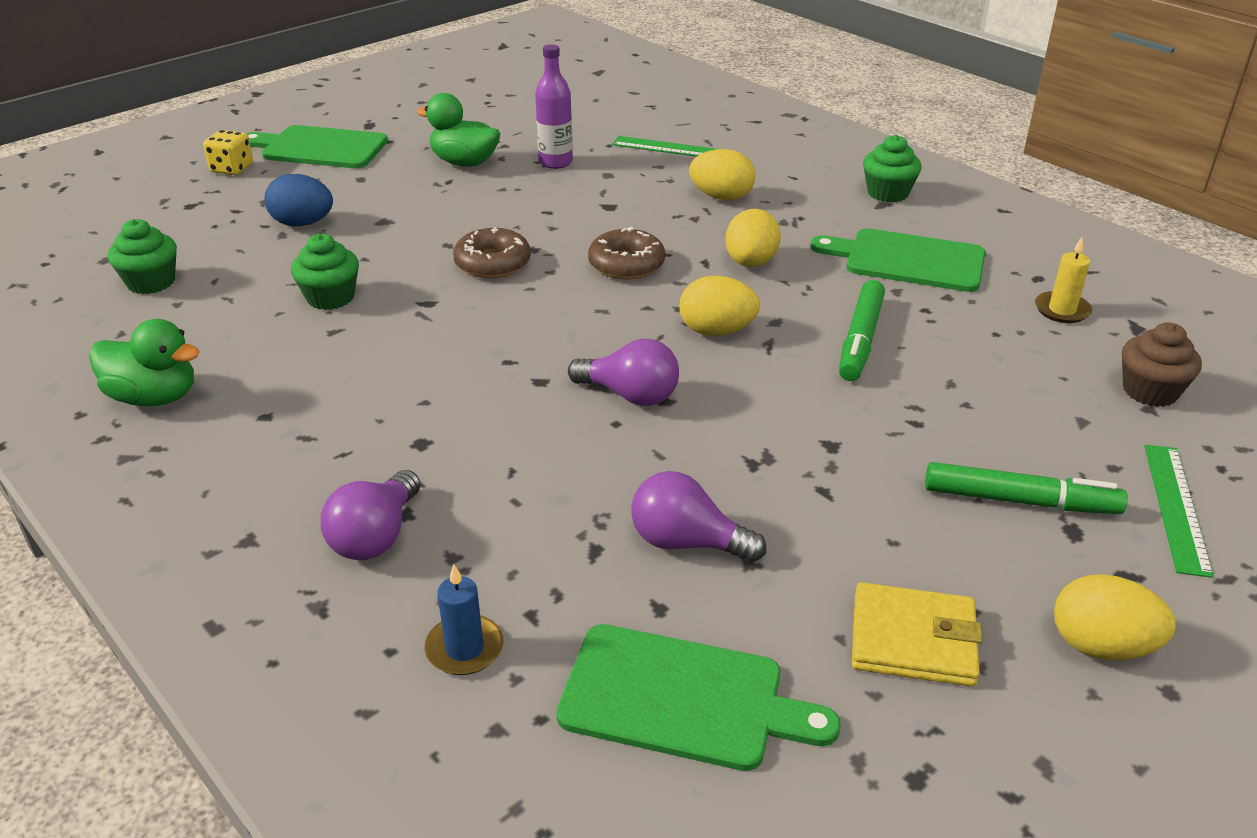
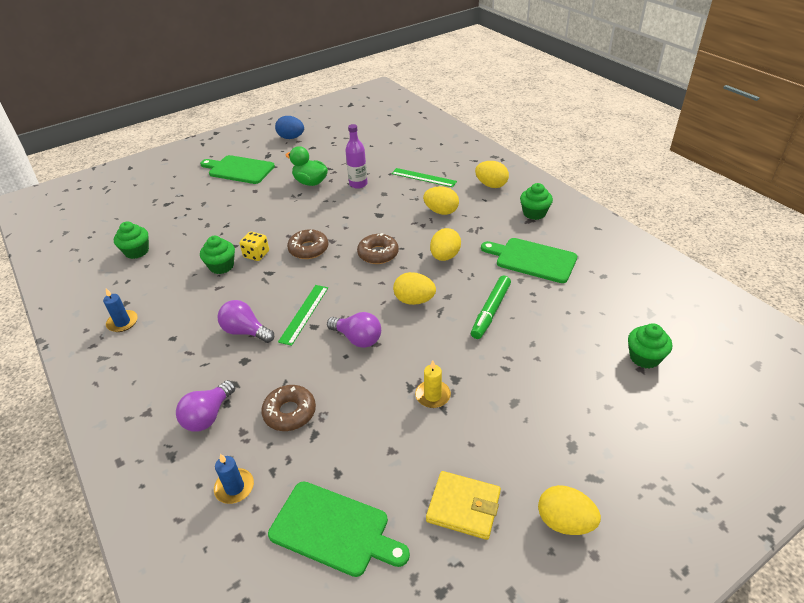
camera: 10 degrees right, 5 degrees up
(154, 397) = (122, 322): green duck -> blue candle
(232, 169) = (192, 181): yellow dice -> yellow dice (256, 254)
(303, 223) = (219, 218): blue egg -> blue egg (291, 138)
(536, 519) = (290, 412): none -> brown donut
(687, 543) = (362, 434): purple light bulb -> purple light bulb (245, 331)
(798, 155) = (491, 185): none -> yellow egg
(1019, 500) = (547, 424): green marker -> none
(1062, 310) = (610, 299): yellow candle -> yellow candle (433, 395)
(1150, 391) = (644, 357): brown cupcake -> green cupcake
(1176, 507) = (635, 436): green ruler -> green ruler (304, 314)

